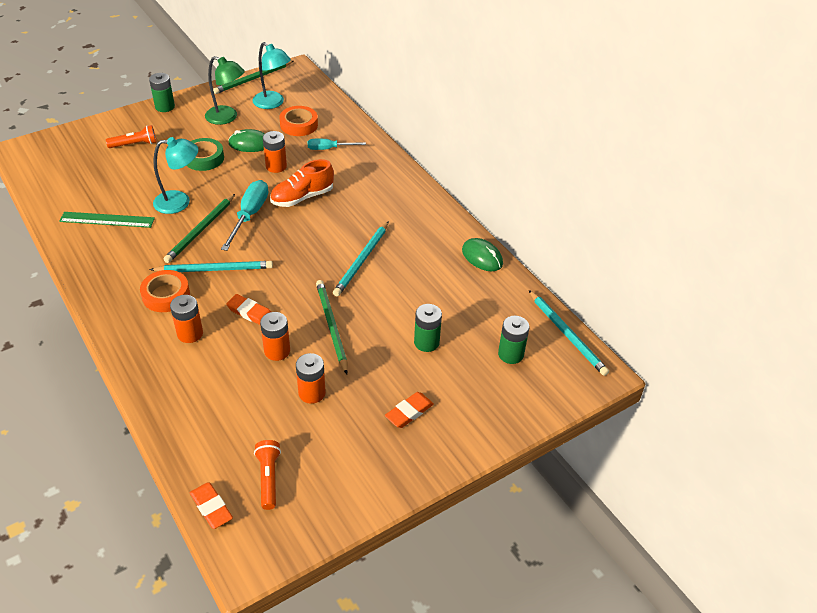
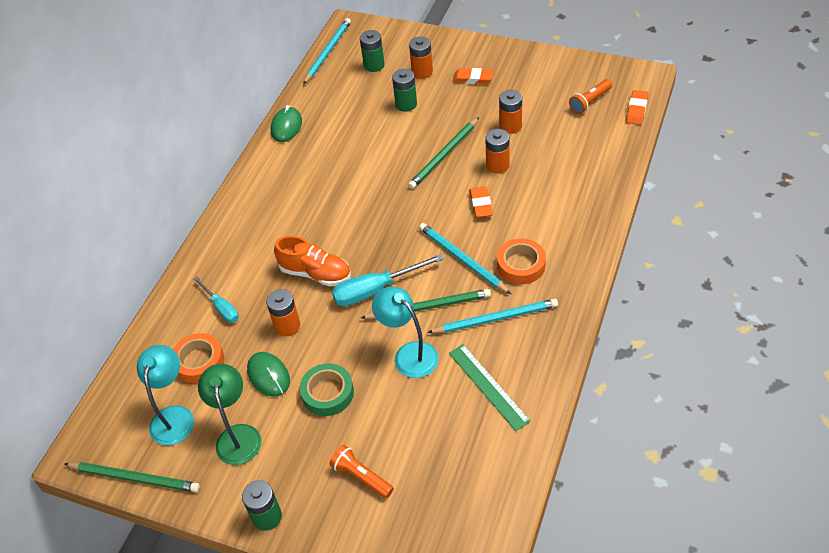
camera: 120 degrees left, 5 degrees up
(190, 333) = (538, 220): orange battery -> orange battery (422, 72)
(362, 260) = (358, 184): turquoise pencil -> turquoise pencil (496, 319)

